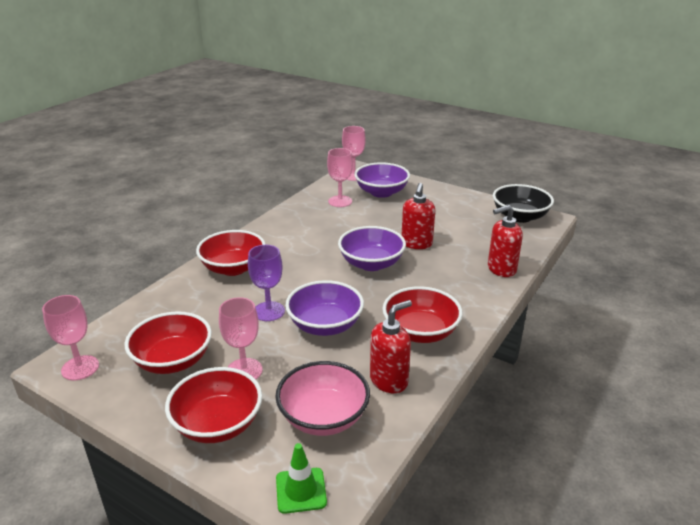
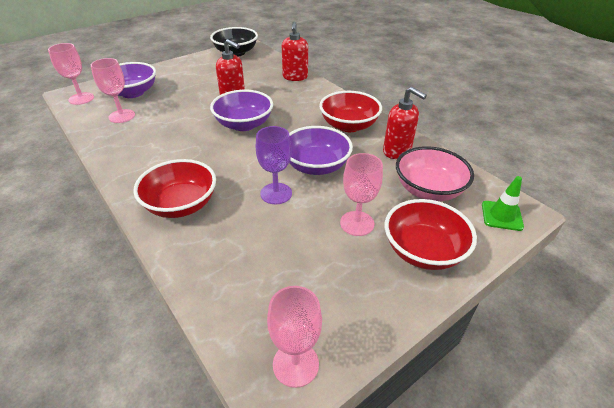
camera: 70 degrees left, 10 degrees up
(173, 361) = (320, 273): red bowl -> none
(389, 380) = (397, 151): red soap dispenser -> red soap dispenser turned 150 degrees clockwise

